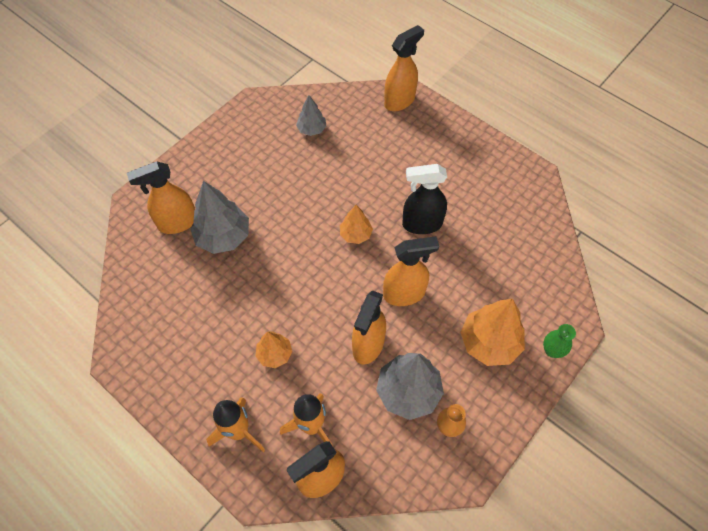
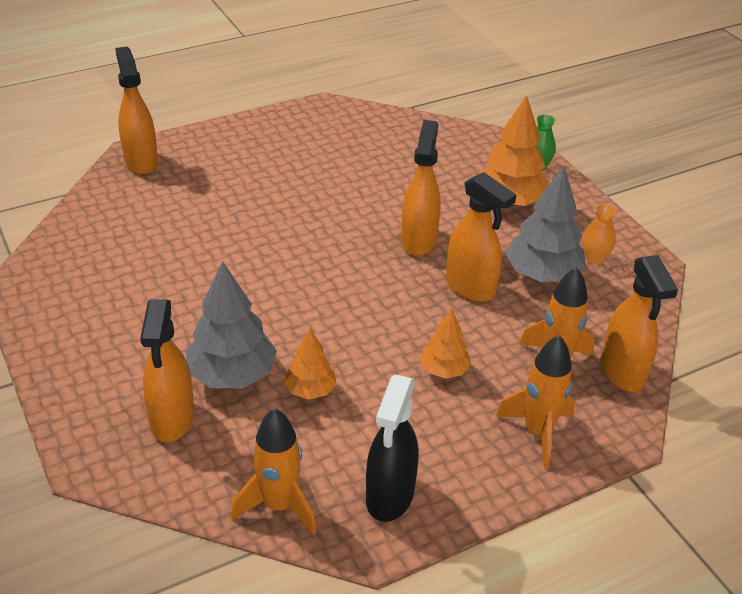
camera: 70 degrees left, 20 degrees down
(131, 302) = (279, 506): none -> orange rocket
(311, 129) = (119, 244): grey tree -> none
(355, 234) = (313, 253): orange tree -> orange tree (310, 390)
(421, 224) = (334, 200): black spray bottle -> black spray bottle (389, 496)

